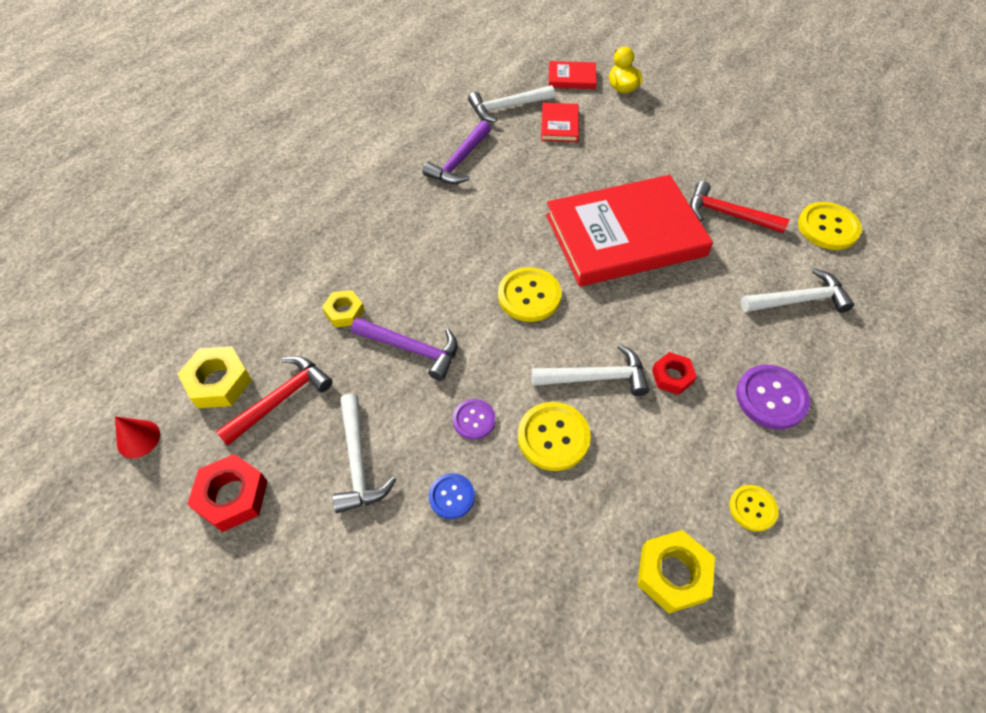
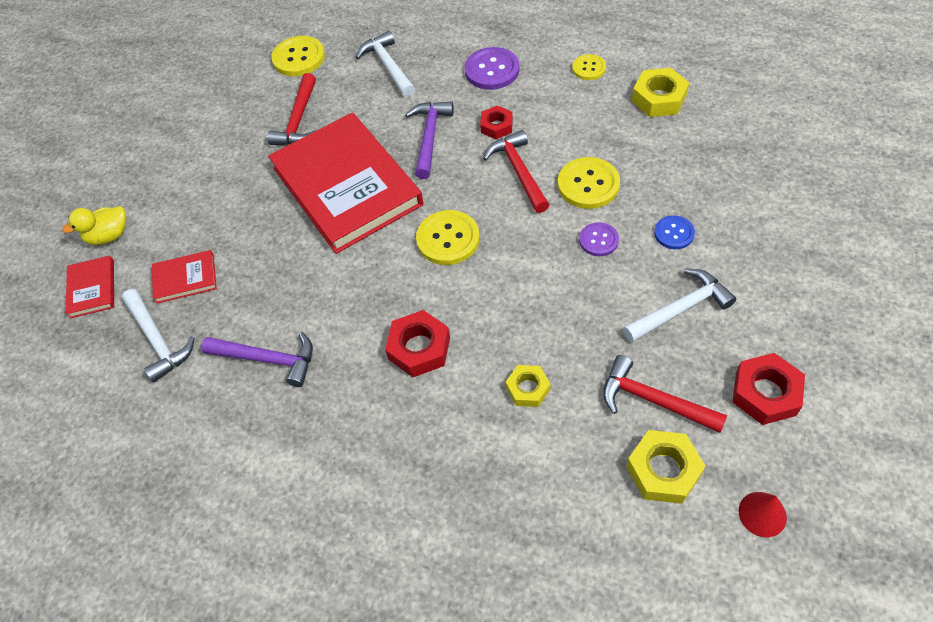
camera: 100 degrees left, 0 degrees up
(412, 349) = (547, 311): purple hammer -> purple hammer (429, 137)
(422, 250) = (419, 348): none -> red nut
(596, 377) = (518, 171): white hammer -> red hammer

